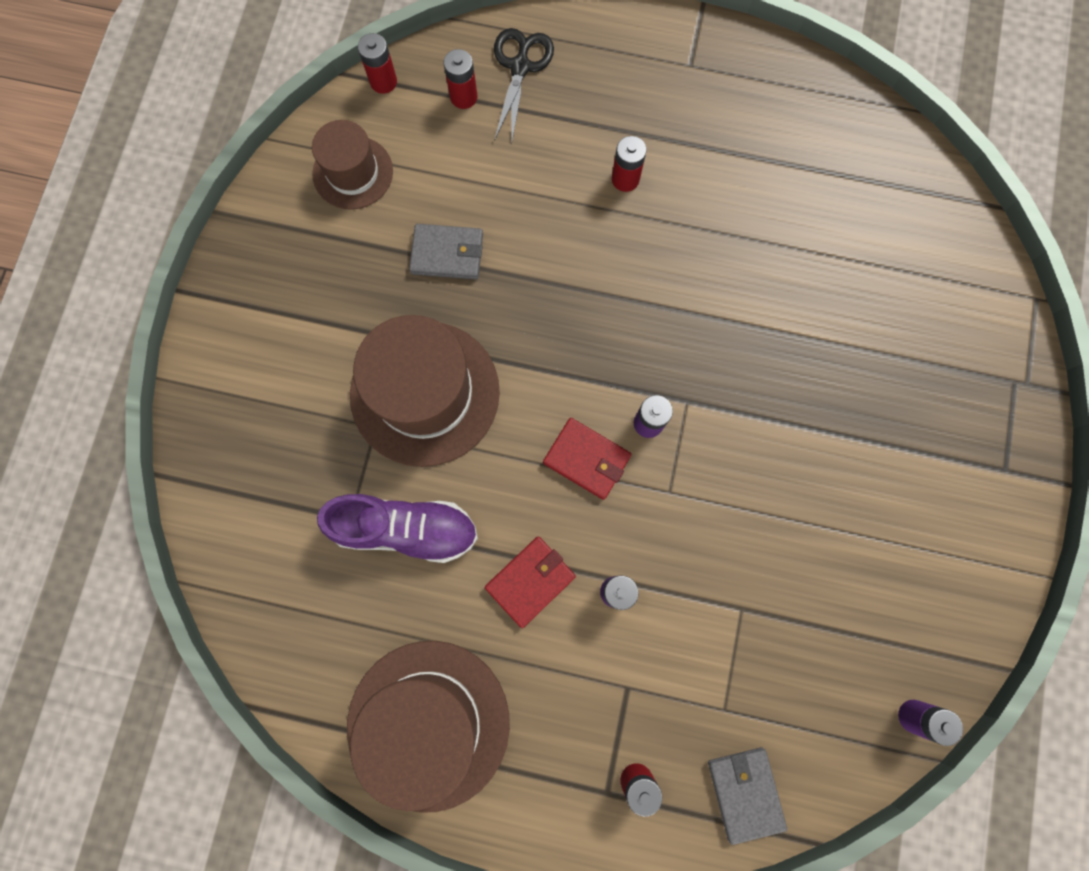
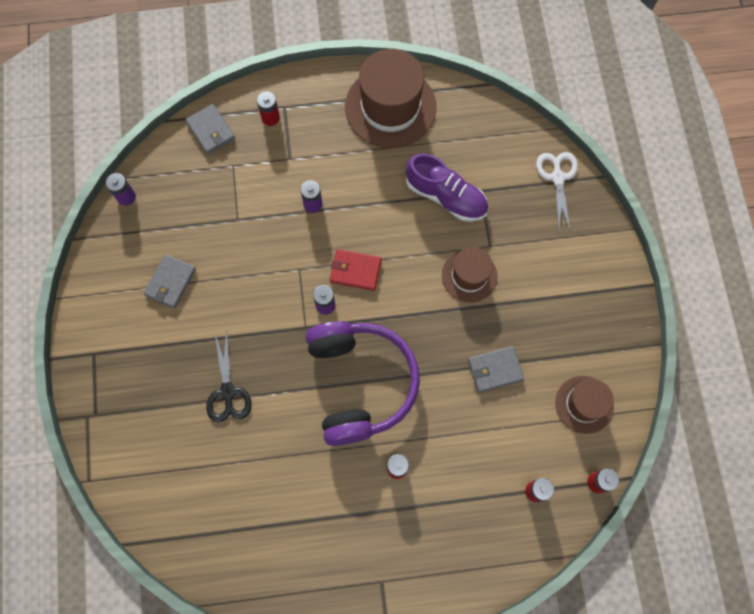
camera: 160 degrees right, 5 degrees down
(223, 497) = (557, 178): none -> white scissors
(405, 528) = (446, 196): purple shoe -> purple shoe turned 135 degrees counterclockwise
(425, 393) = (469, 276): brown hat -> brown hat, size x0.57
(520, 67) = (505, 531): black scissors -> black scissors (227, 392)
(530, 581) = (363, 193): red wallet -> none
(636, 298) = (360, 383): none -> purple headphones
(870, 540) = (170, 282): none -> grey wallet

